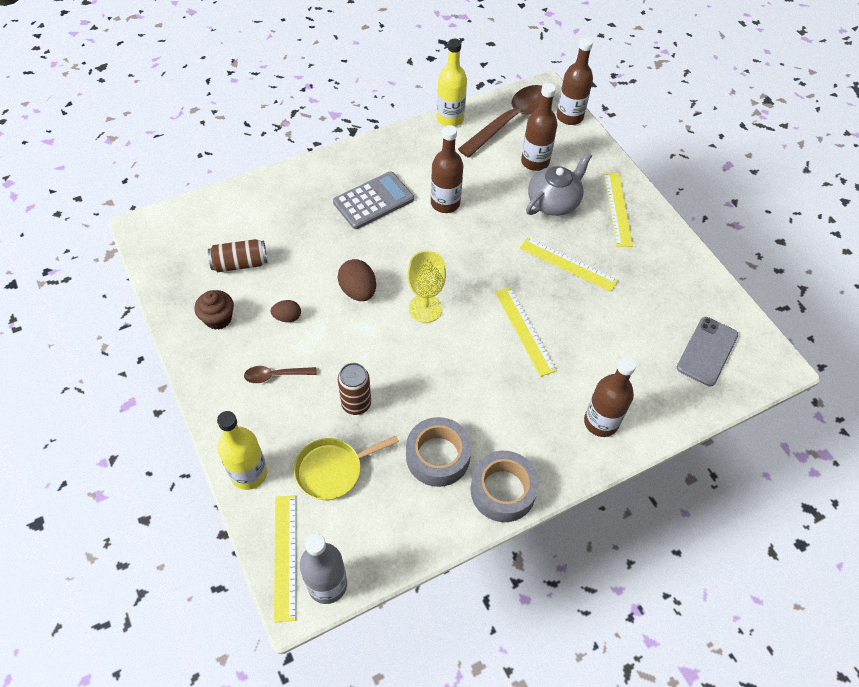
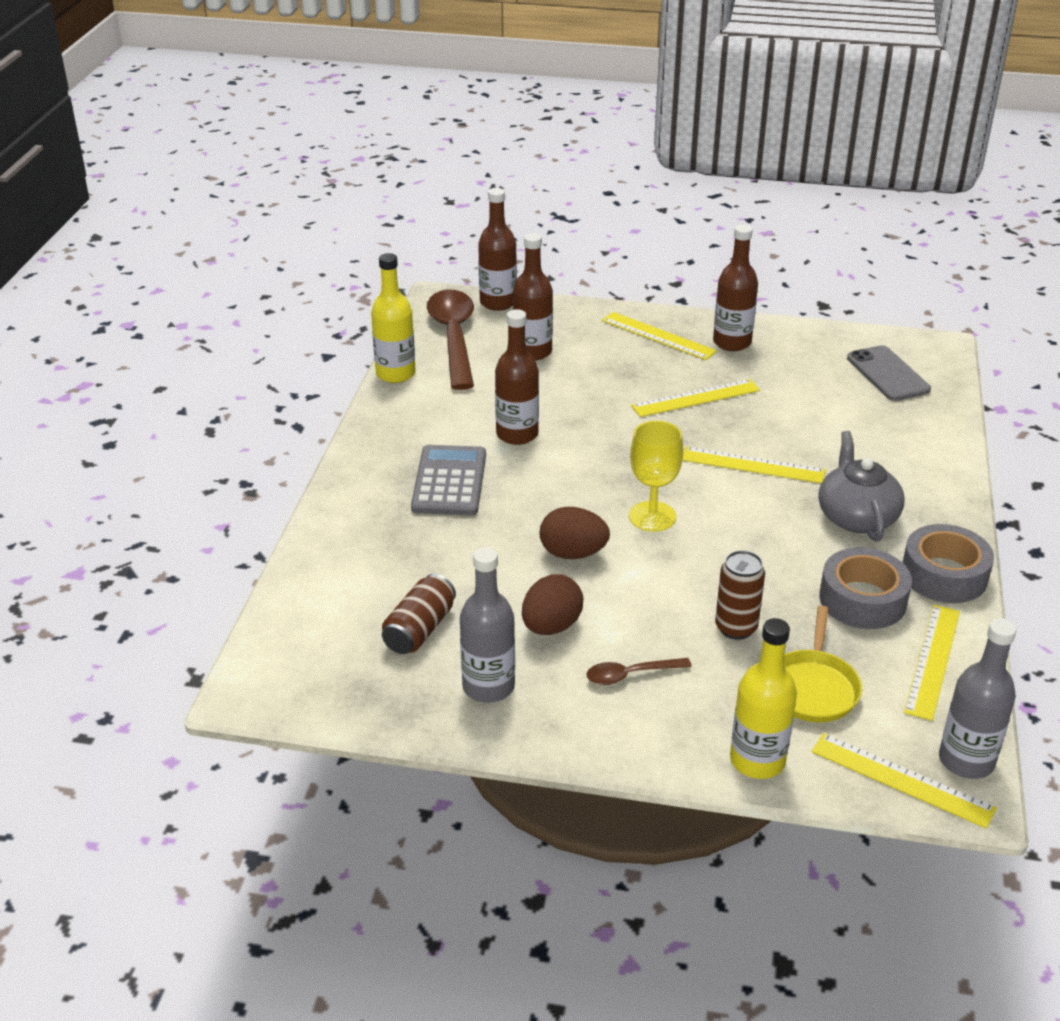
camera: 50 degrees left, 20 degrees down
(218, 318) = (488, 686): brown cupcake -> grey bottle
(275, 375) = (631, 675): brown spoon -> brown spoon turned 45 degrees clockwise
(287, 317) = (551, 626): brown egg -> brown egg, size x1.64
(408, 523) = (932, 660): none -> yellow ruler
(554, 202) = (602, 367): grey teapot -> grey teapot (856, 517)
(601, 422) = (914, 473): brown bottle -> brown bottle (732, 342)

